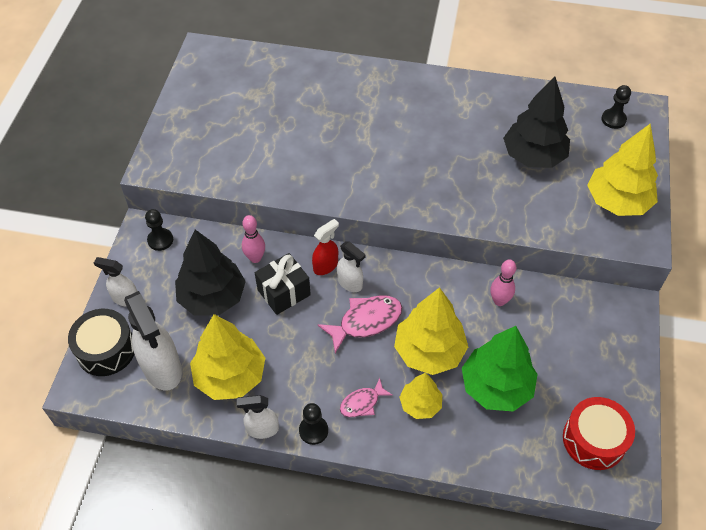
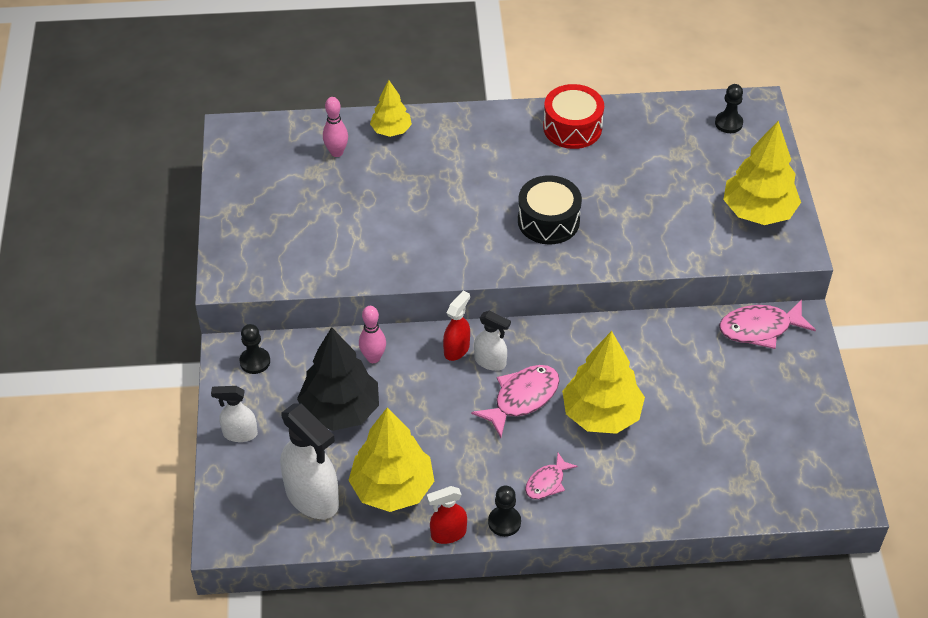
camera: 15 degrees left, 5 degrees down
(106, 349) = (240, 492): black drum -> black drum (548, 221)
(262, 429) = (448, 534): white spray bottle -> red spray bottle
(284, 292) = (419, 388): black gift -> none
(420, 404) = (609, 470): yellow tree -> yellow tree (391, 130)
(496, 387) = (683, 434): green tree -> none
(499, 301) = (660, 345): pink bowling pin -> pink bowling pin (336, 152)
(533, 156) = (654, 180): black tree -> none
(592, 305) = (760, 328): none -> pink fish
(594, 440) = (800, 463): red drum -> red drum (572, 127)

